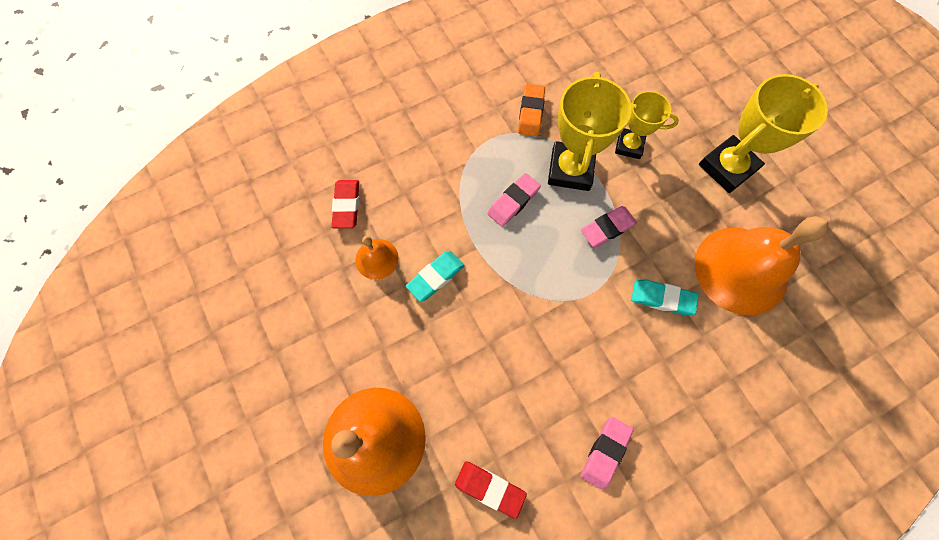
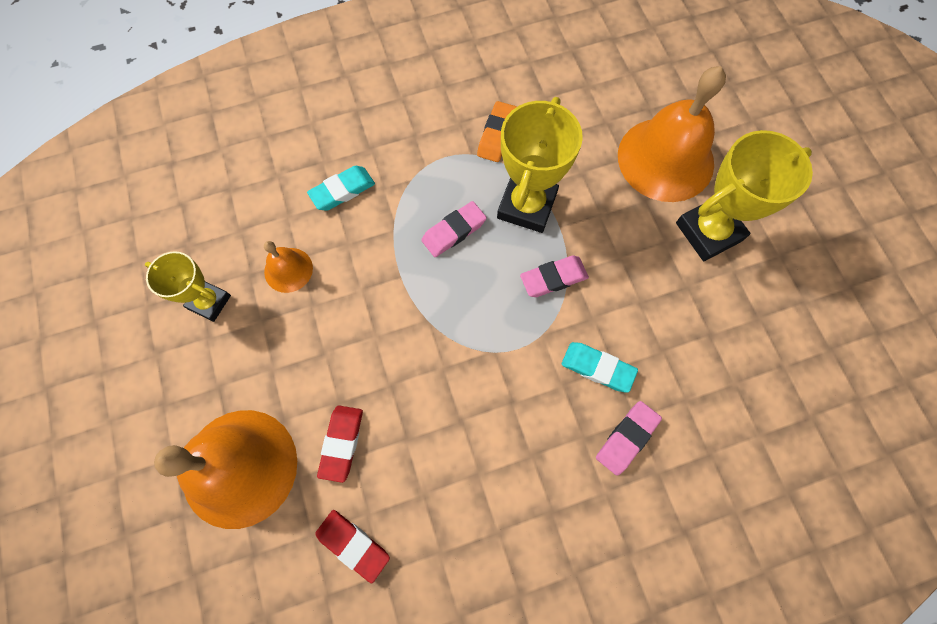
camera: 10 degrees right, 0 degrees up
(347, 205) = (269, 206): red eraser -> red eraser (342, 443)
(436, 277) = (348, 301): turquoise eraser -> turquoise eraser (342, 191)
(605, 452) = (491, 529): pink eraser -> pink eraser (626, 438)
(629, 145) = (600, 189): yellow trophy -> yellow trophy (209, 302)
(741, 270) = (697, 351): orange bell -> orange bell (665, 159)

